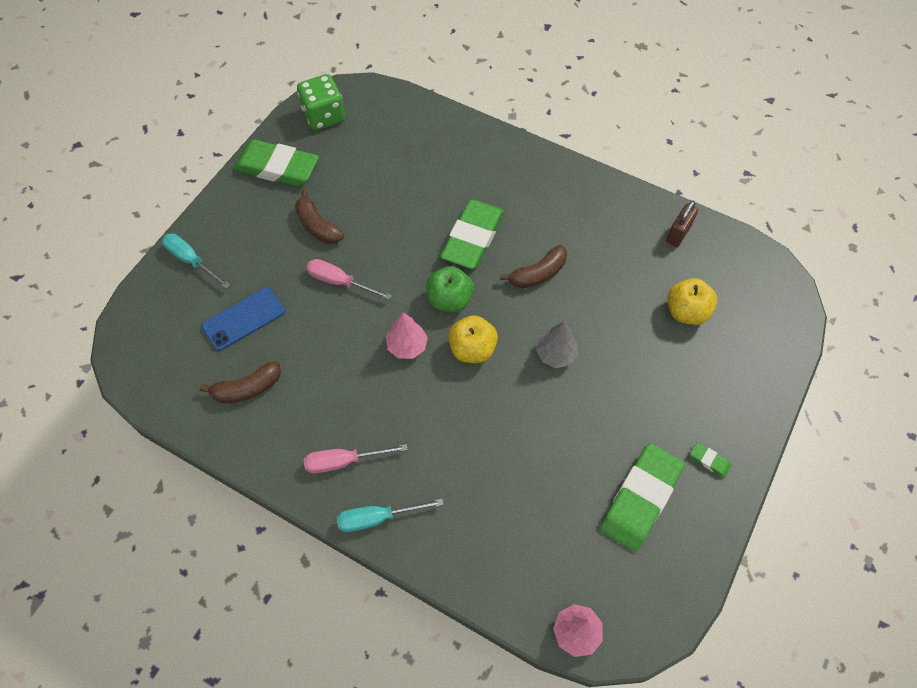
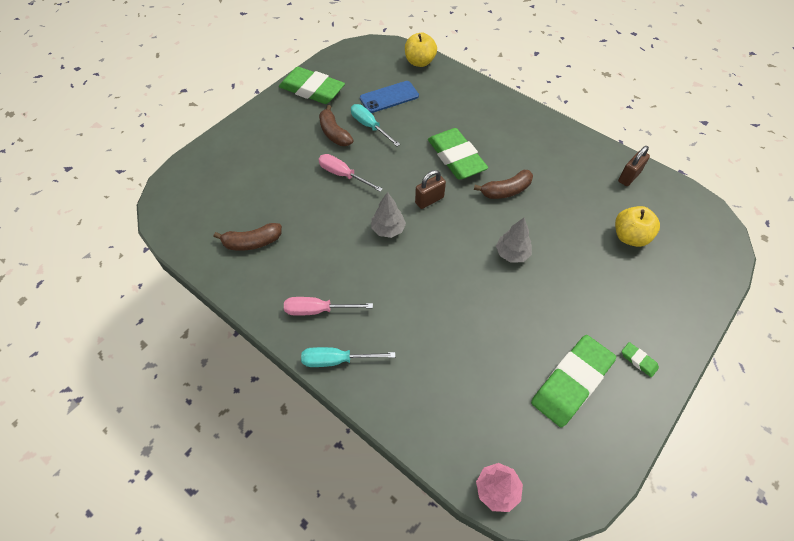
camera: 10 degrees right, 5 degrees down
(191, 261) = (231, 145): turquoise screwdriver -> turquoise screwdriver (370, 126)
(243, 319) = (261, 191): blue phone -> blue phone (389, 97)
(324, 116) = (355, 60): green dice -> none
(407, 346) = (388, 229): pink tree -> grey tree
(449, 300) = (429, 200): green apple -> brown padlock
(472, 349) = (442, 239): yellow apple -> yellow apple (420, 62)
(473, 238) = (456, 157): green eraser -> green eraser turned 60 degrees counterclockwise

